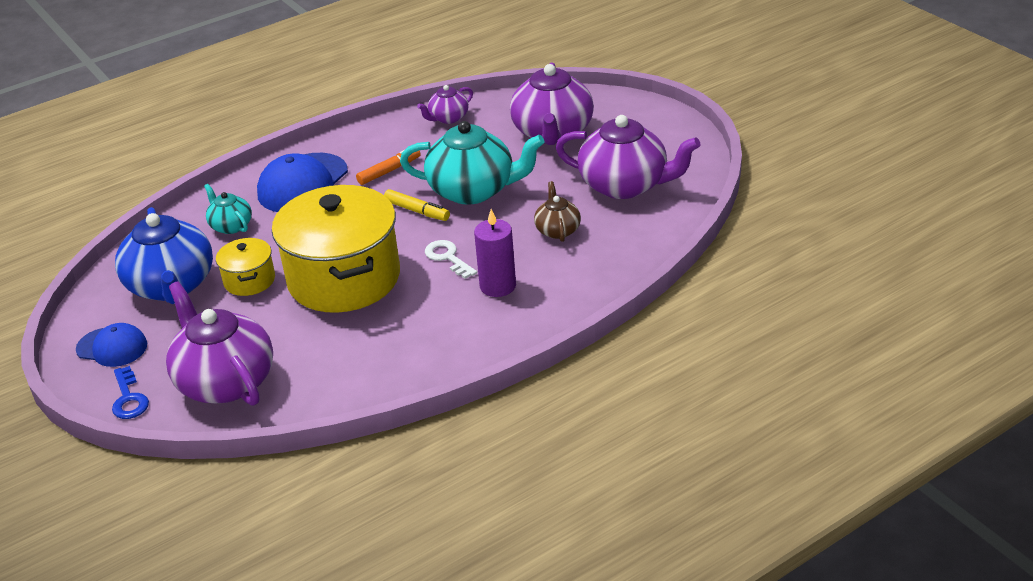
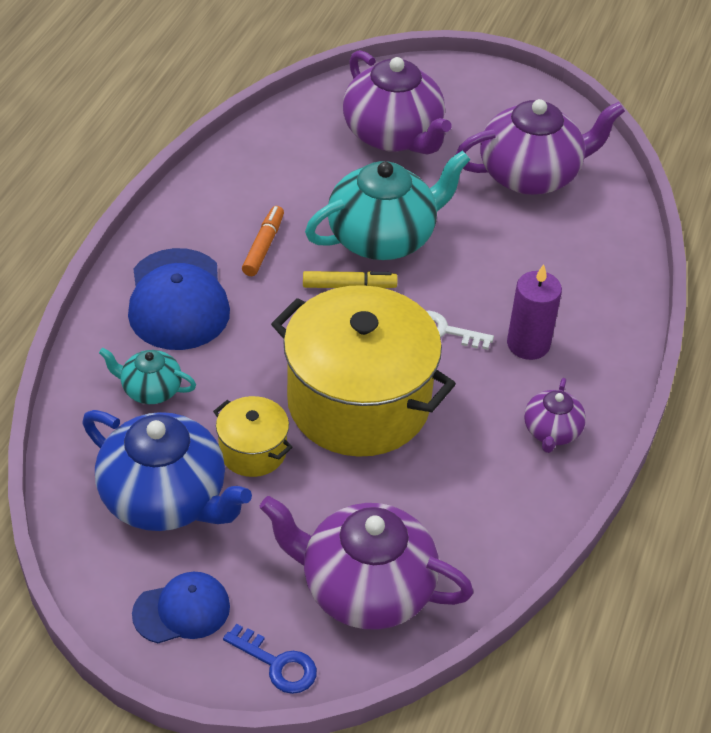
camera: 40 degrees left, 10 degrees up
(448, 118) = (258, 153): purple teapot -> purple teapot (551, 431)
(557, 230) = (519, 253): brown teapot -> none

